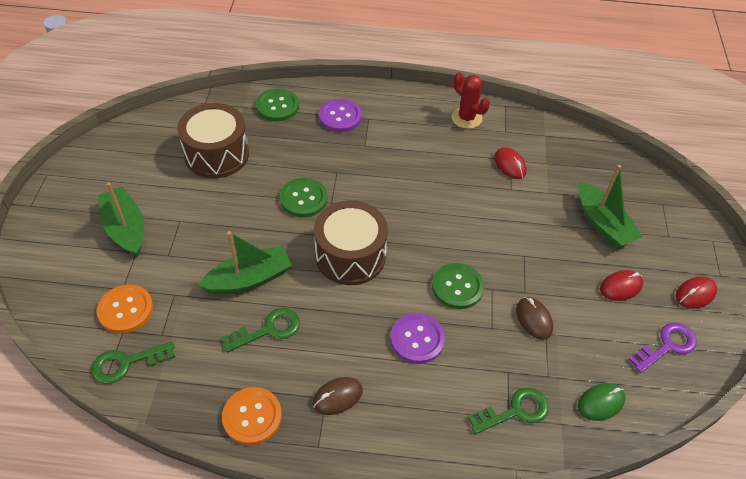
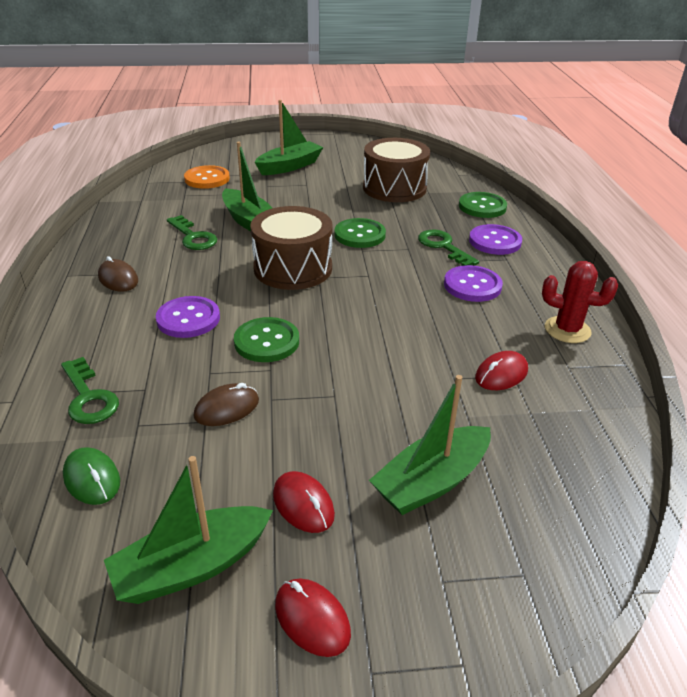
camera: 80 degrees right, 15 degrees down
(126, 363) = (156, 187): green key -> green key (443, 247)
(252, 417) = (102, 241): orange button -> none
(402, 148) = (472, 285): none -> purple button
(466, 118) = (567, 330): red cactus -> red cactus turned 75 degrees clockwise
(667, 346) = (192, 566): purple key -> green boat

